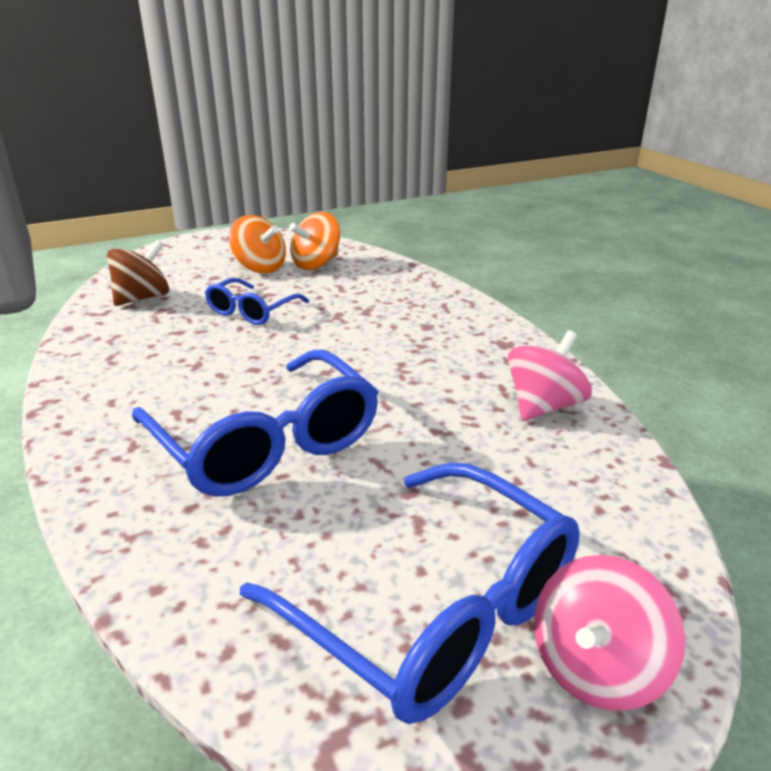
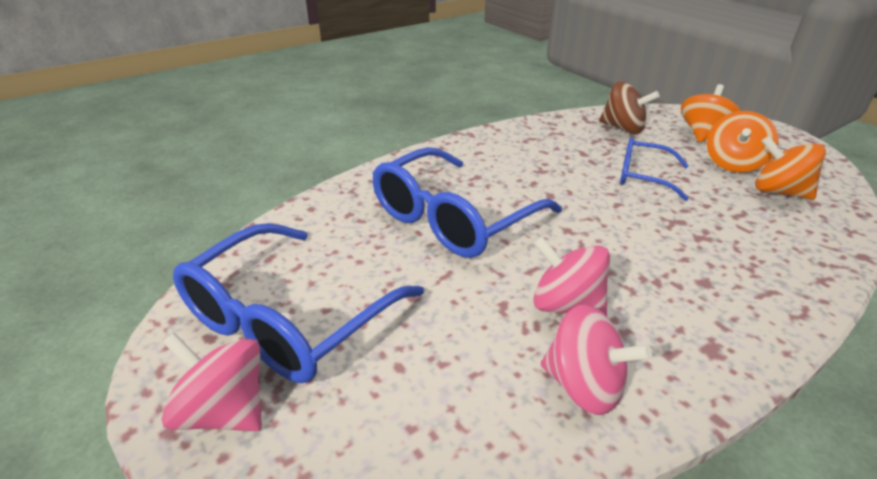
camera: 80 degrees right, 5 degrees up
(195, 265) = (703, 134): none -> orange spinning top
(444, 395) = (566, 305): none -> pink spinning top

